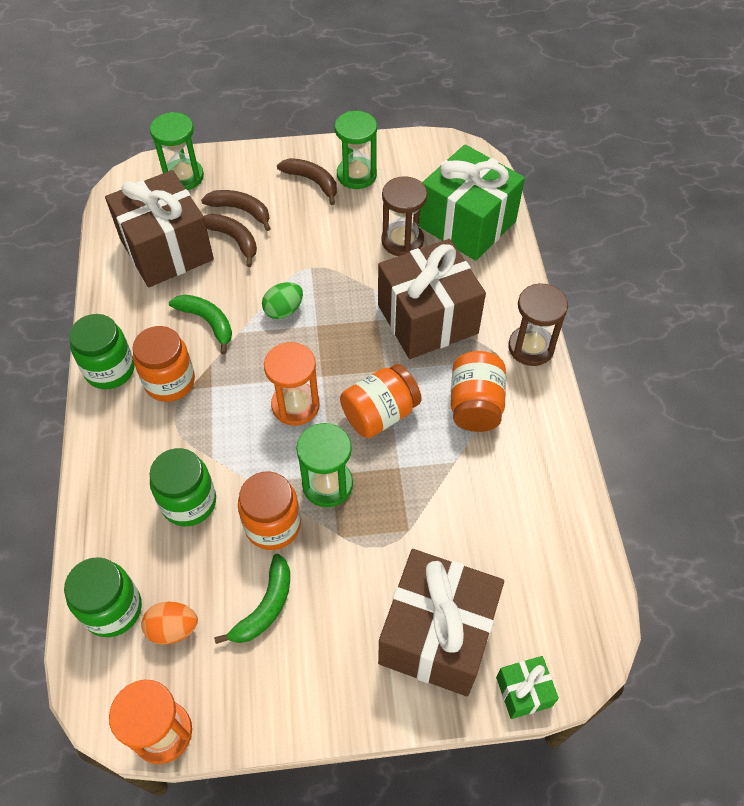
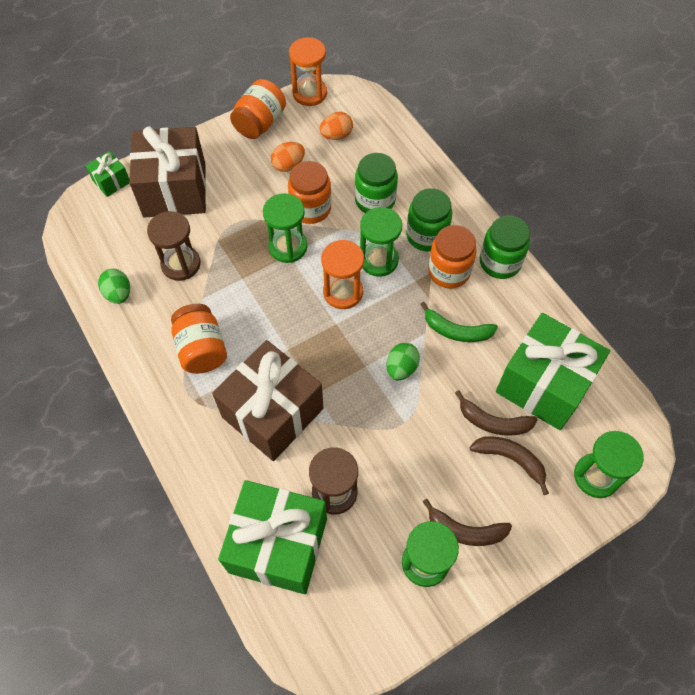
camera: 155 degrees right, 5 degrees up
(113, 609) = (378, 131): green jar -> green jar (426, 235)
(166, 250) = (543, 384): brown gift -> green gift
(234, 425) = (378, 260): none -> green hourglass
(241, 210) = (510, 459): brown banana -> brown banana turned 150 degrees counterclockwise
(265, 606) = (288, 165): green banana -> orange egg
(380, 414) = (274, 311): orange jar -> orange jar (260, 123)
(531, 347) = (170, 422): brown hourglass -> brown hourglass (181, 264)
(552, 507) = (118, 294): none -> green egg

